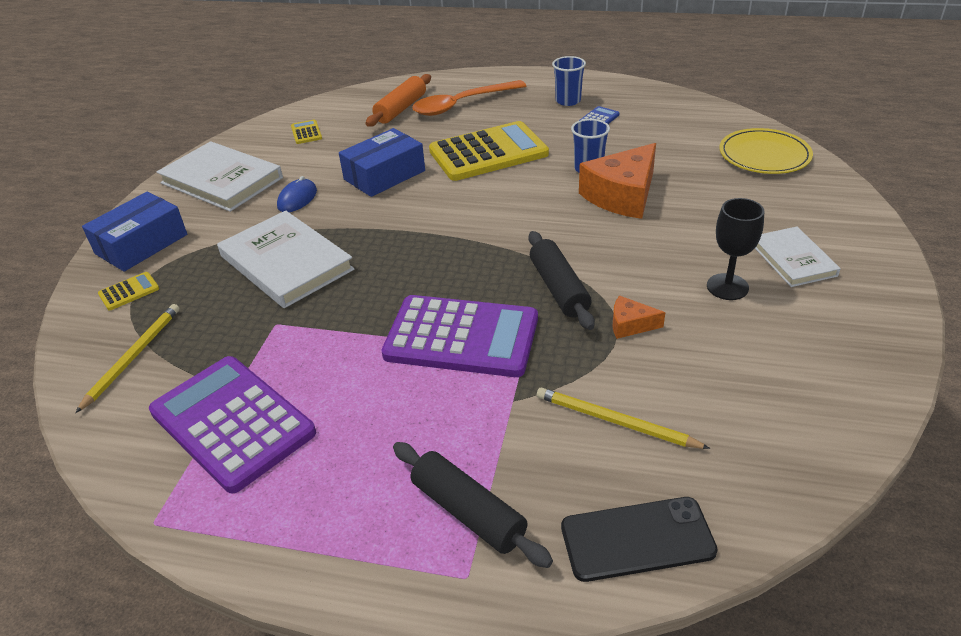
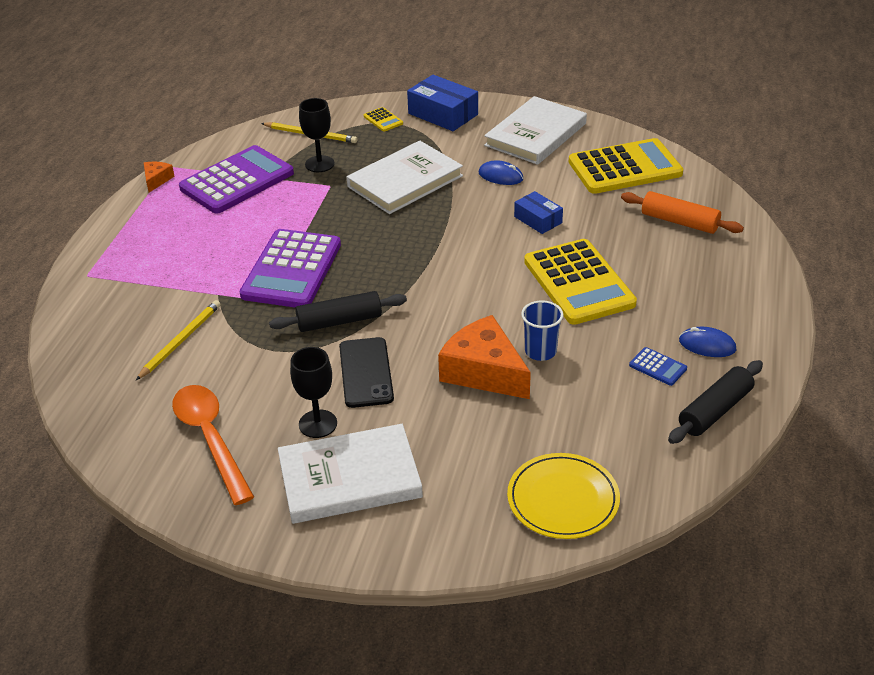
camera: 90 degrees right, 0 degrees up
(218, 339) = (319, 164): none -> black goblet
(306, 132) = (625, 168): yellow calculator -> yellow calculator, size x2.47
(384, 175) = (538, 220): blue box -> blue box, size x0.61
(462, 104) = (692, 263): orange spoon -> orange spoon (210, 439)
(468, 512) = (130, 275): black rolling pin -> black rolling pin (715, 410)
(568, 101) = (707, 345): blue cup -> blue mouse
(630, 325) = (282, 358): orange cheese -> orange cheese (157, 180)
(637, 539) = (82, 342): black phone -> black phone (366, 372)
(793, 259) = (349, 478): white book -> white book, size x1.67

